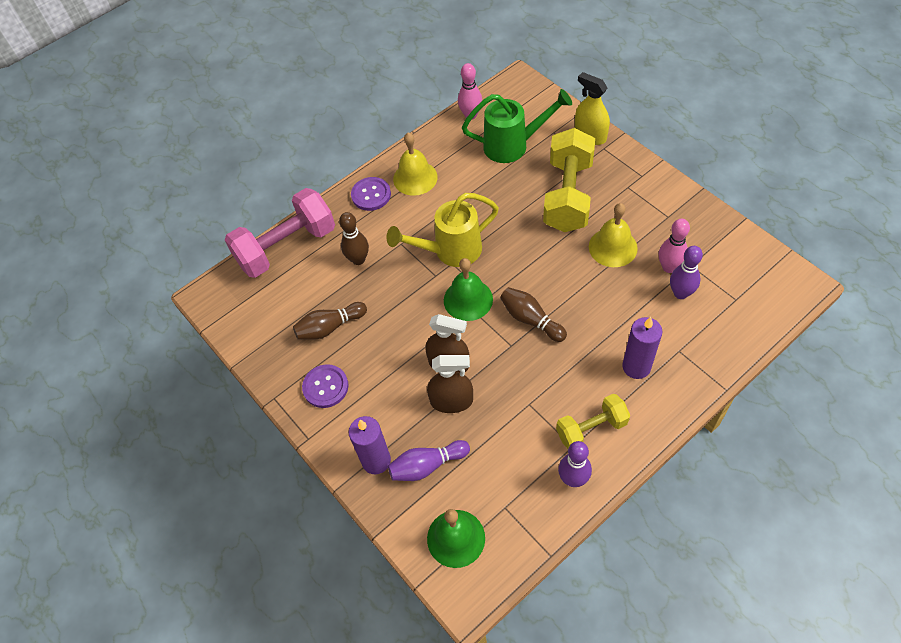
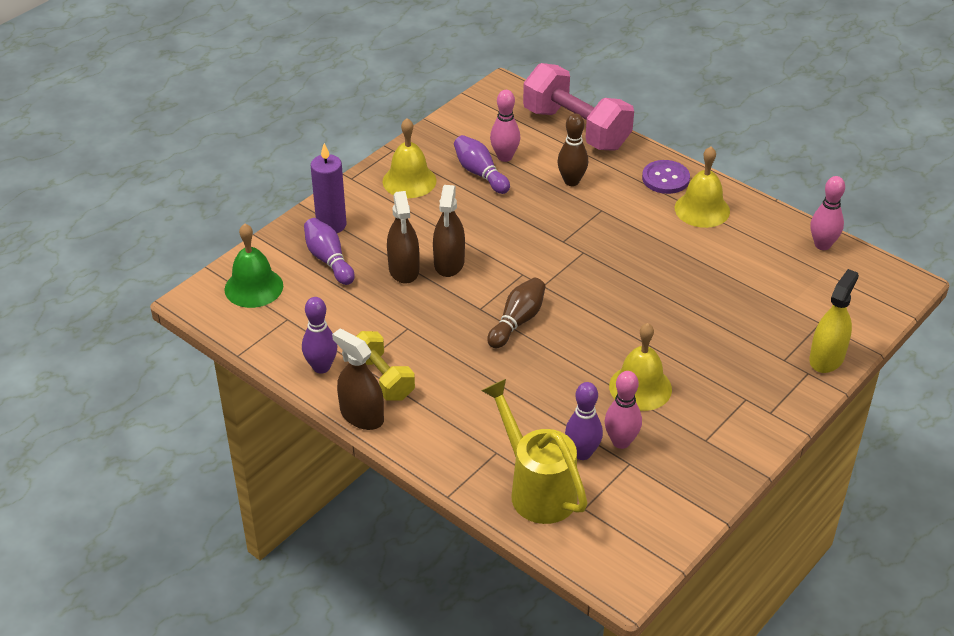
camera: 75 degrees right, 15 degrees down
(311, 305) = (504, 157): none -> pink bowling pin
(325, 387) = (409, 181): purple button -> yellow bell
(330, 327) = (480, 173): brown bowling pin -> purple bowling pin
(450, 251) = (599, 248): yellow watering can -> yellow watering can (536, 488)
(468, 299) = (535, 269): green bell -> none
(513, 145) = (783, 287): green watering can -> none
(568, 195) = (713, 342): yellow dumbbell -> none
(635, 448) = (362, 415): none -> brown spray bottle
(636, 367) = (467, 414): purple candle -> none

